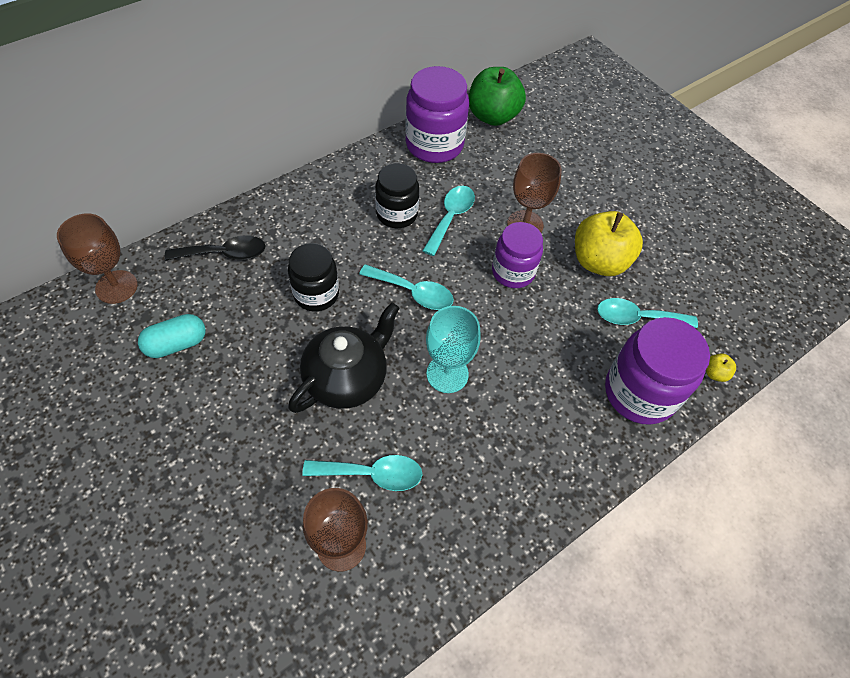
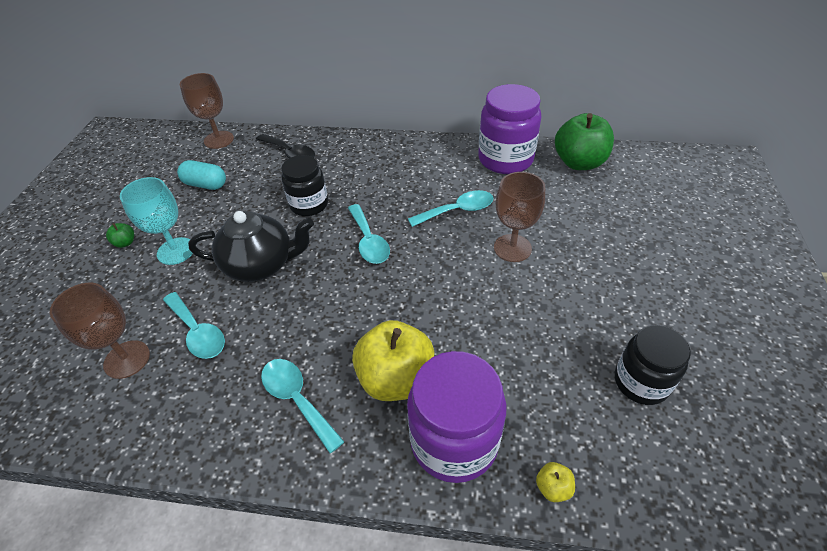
camera: 50 degrees right, 10 degrees down
(175, 460) = (125, 243): none -> green apple
(397, 214) = (421, 187): black jar -> black jar (641, 382)
(447, 374) = (323, 308): turquoise goblet -> turquoise goblet (176, 251)
(513, 272) = (459, 274): purple jar -> none
(599, 261) = (546, 313): yellow apple -> yellow apple (396, 379)
(637, 318) = (528, 381): turquoise spoon -> turquoise spoon (297, 399)

